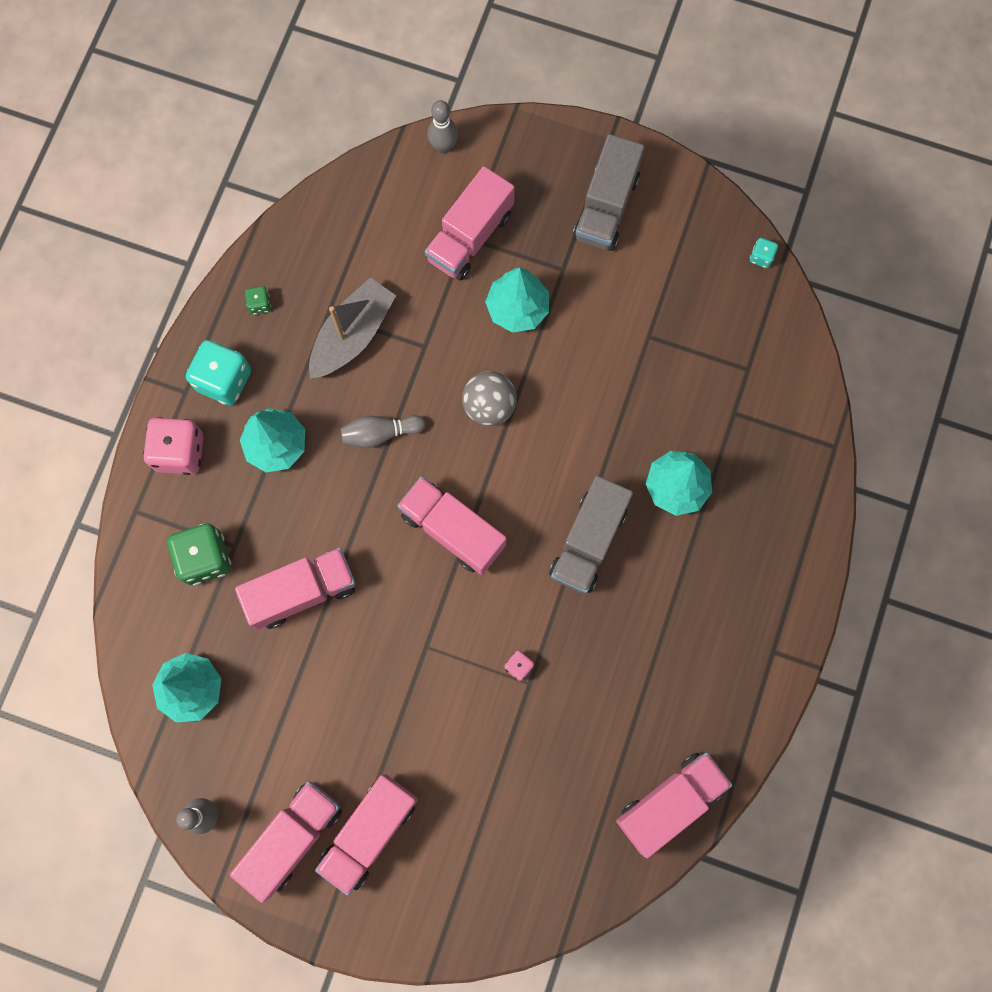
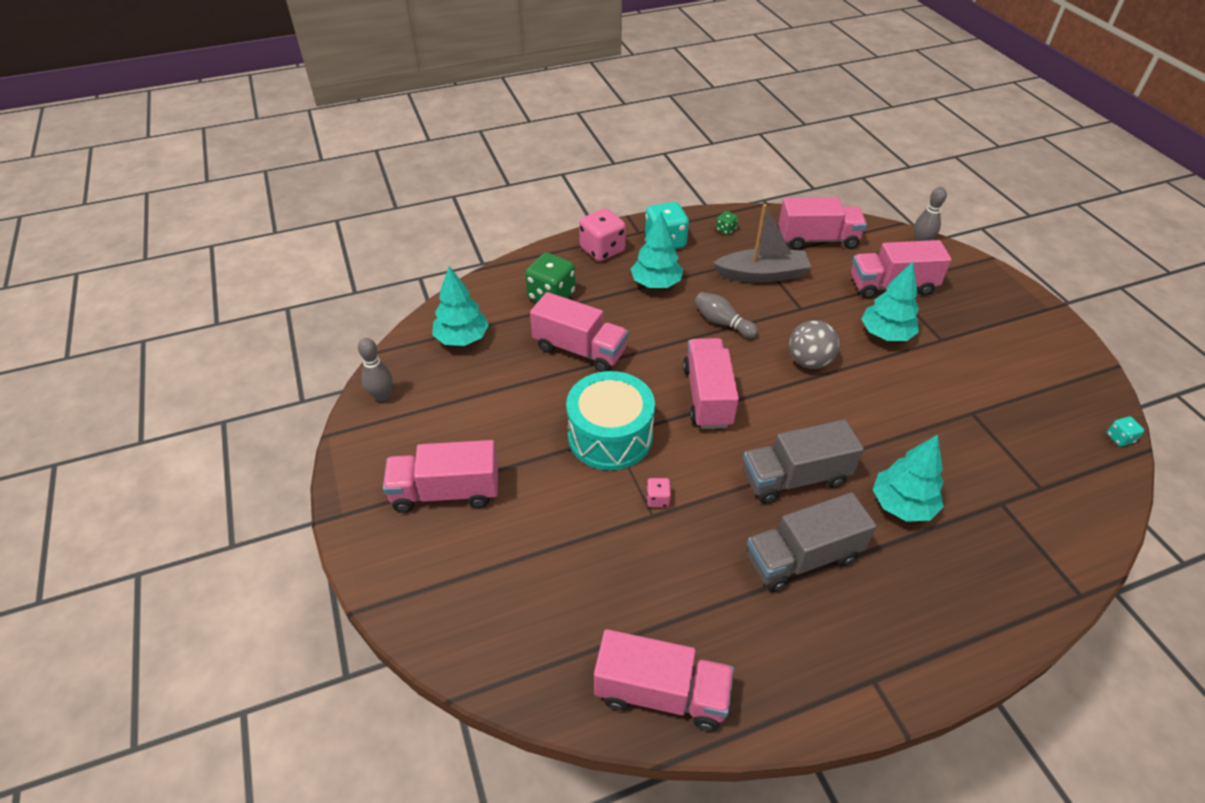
camera: 50 degrees right, 30 degrees down
(293, 837) = (403, 450): pink truck -> pink truck (817, 240)
(425, 650) = (610, 436): none -> turquoise drum
(606, 207) = (1009, 334): grey truck -> grey truck (802, 557)

